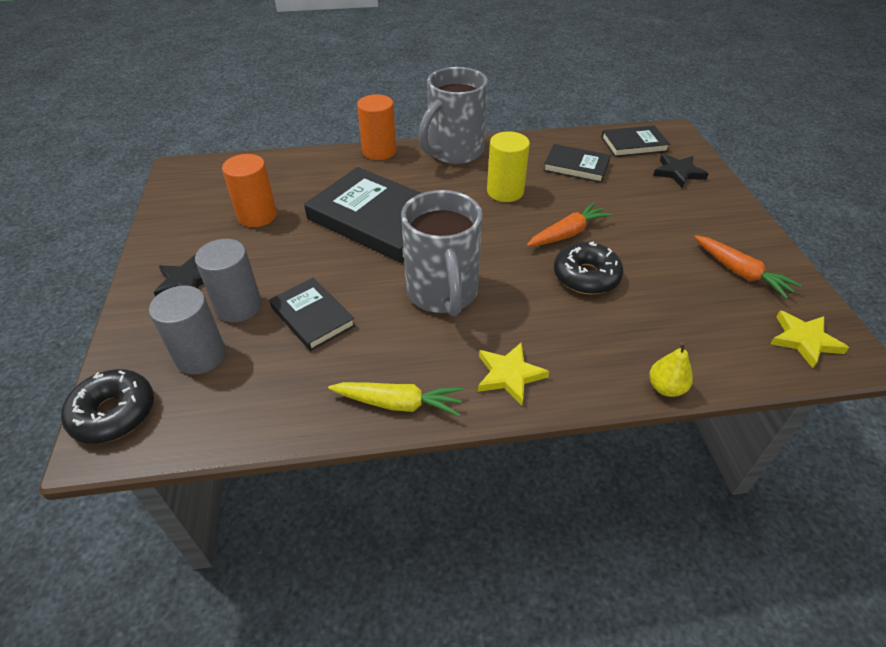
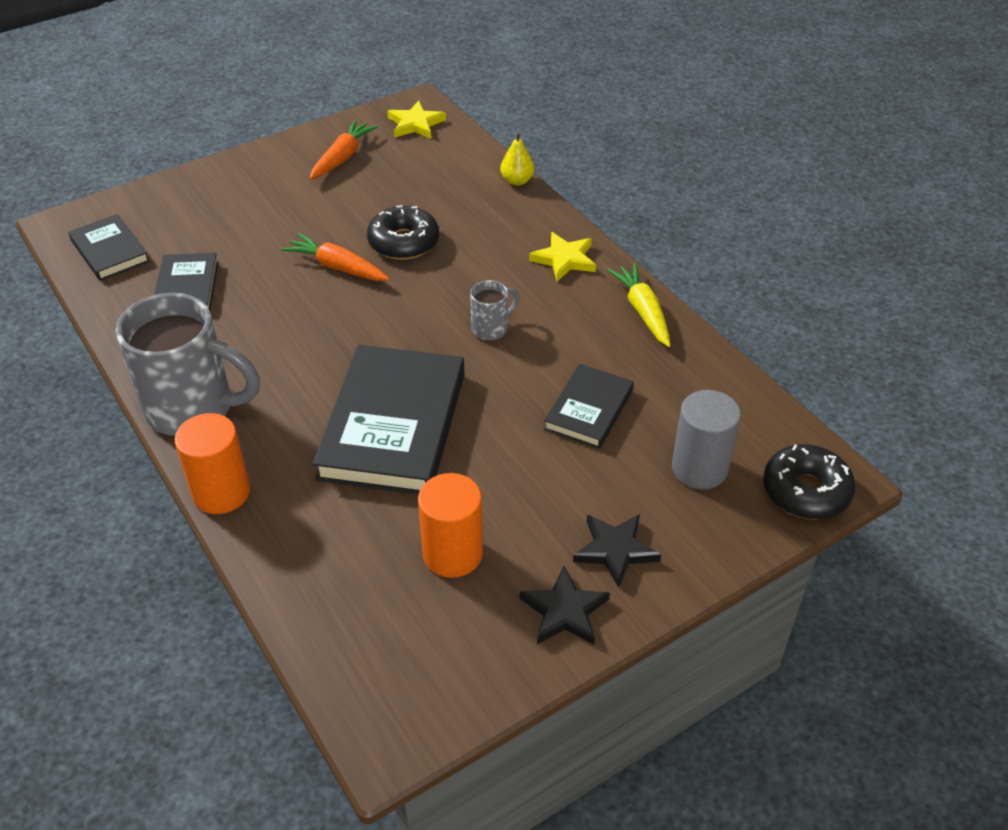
camera: 115 degrees left, 0 degrees up
(238, 306) = (618, 477): grey cylinder -> none
(442, 294) = (491, 328): grey mug -> grey mug, size x0.45
(505, 191) = (275, 333): yellow cylinder -> none
(678, 173) = (170, 210): black star -> black star (564, 611)

